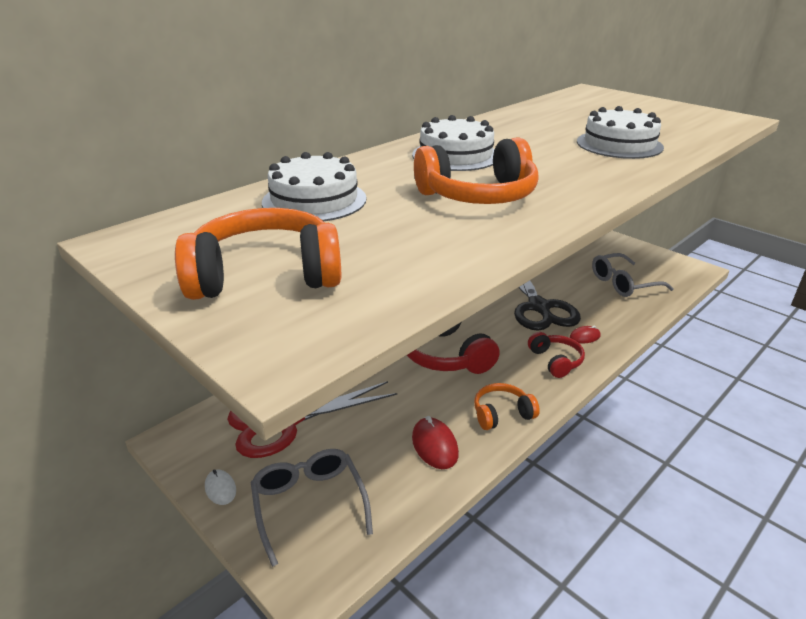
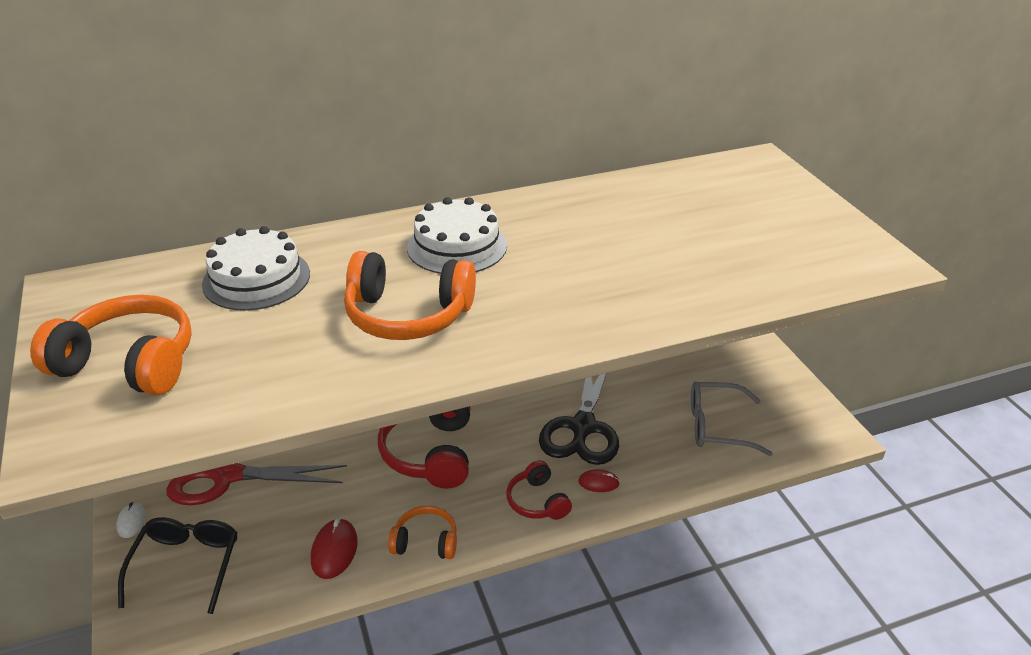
camera: 25 degrees right, 5 degrees up
(309, 506) = (186, 566): grey glasses -> black glasses
(555, 361) = (537, 501): red headphones -> red headphones turned 150 degrees clockwise
(619, 144) = (660, 273): white cake -> none

